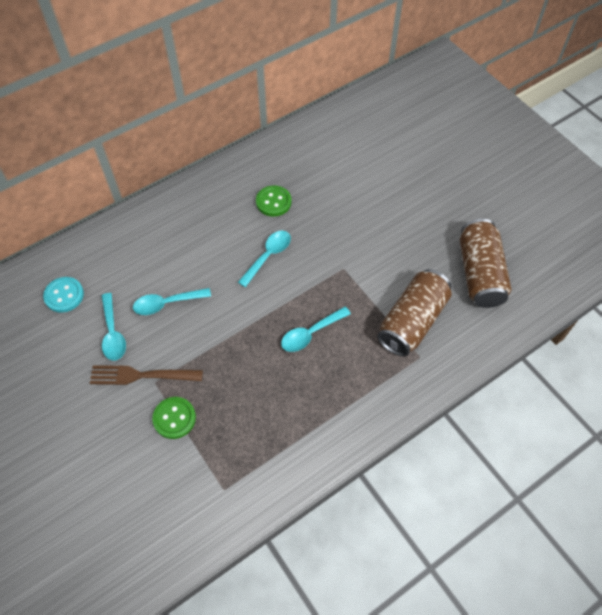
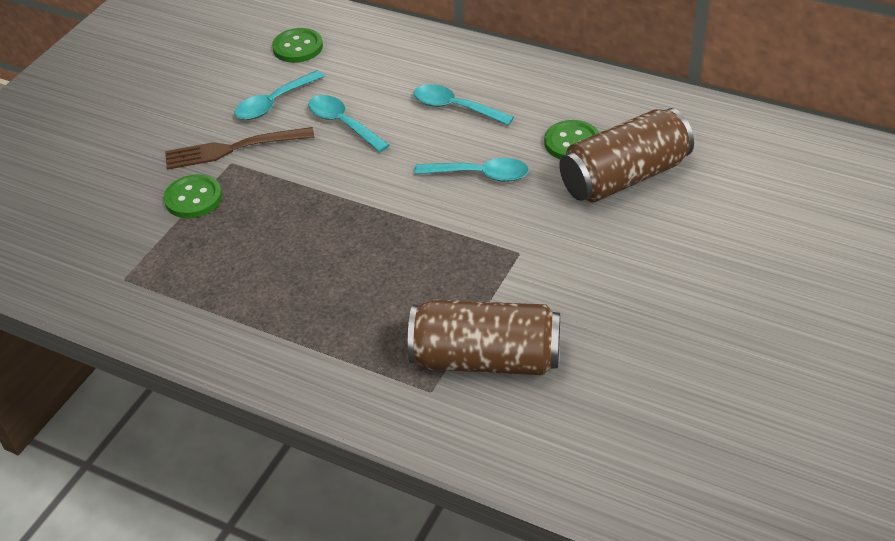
camera: 65 degrees right, 15 degrees down
(64, 295) = (298, 47): turquoise button -> green button
(141, 375) = (233, 149): brown fork -> brown fork turned 75 degrees counterclockwise
(311, 333) = (390, 263): turquoise spoon -> turquoise spoon (455, 108)
(480, 273) = (637, 407): brown can -> brown can (624, 177)

